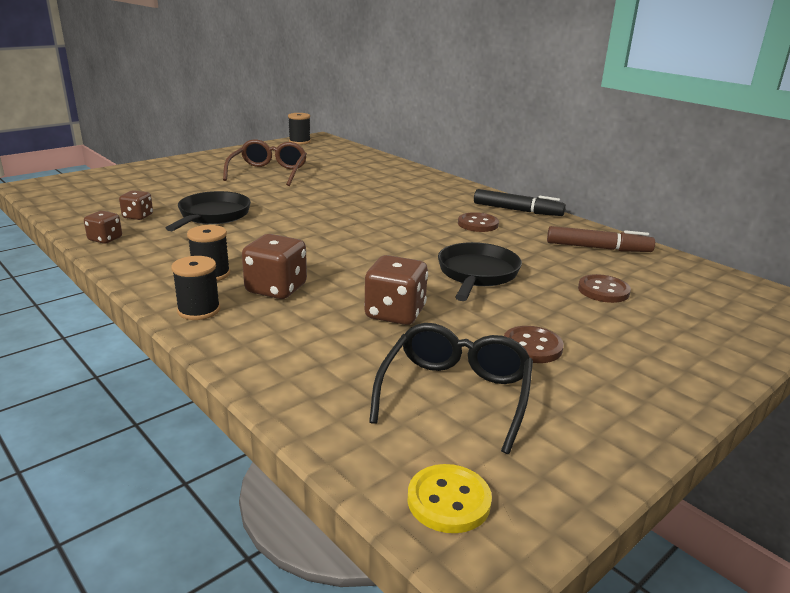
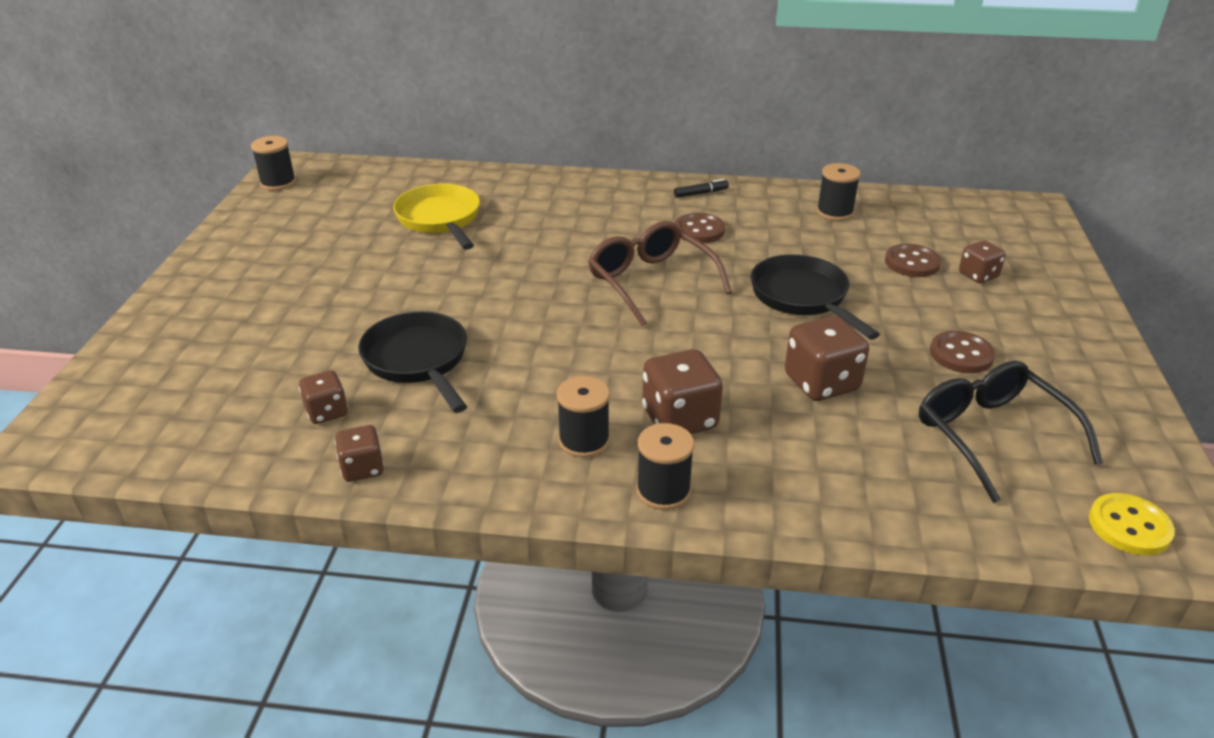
camera: 40 degrees left, 10 degrees up
(268, 173) = (346, 257): brown glasses -> brown glasses (651, 282)
(342, 174) = (440, 219): none -> yellow pan
(517, 210) = (700, 193): black marker -> black marker, size x0.51
(598, 248) = (834, 212): brown marker -> black spool
(648, 317) = (978, 275): none -> brown dice

